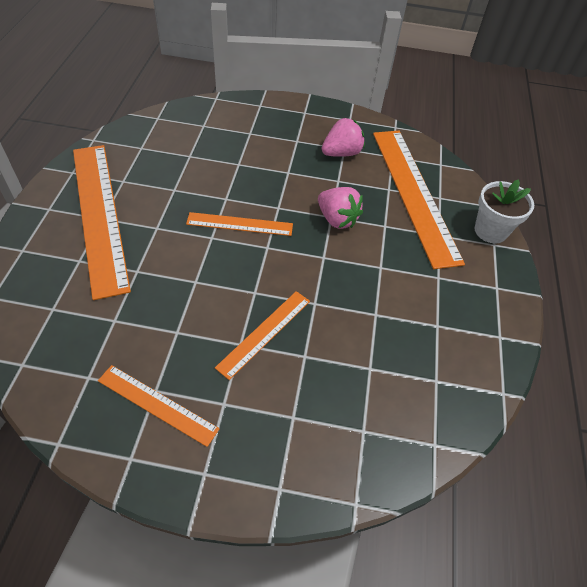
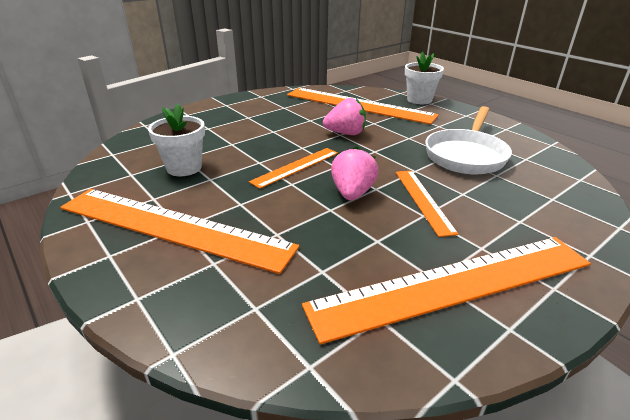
camera: 45 degrees left, 20 degrees down
(157, 404) = (454, 284): orange ruler -> orange ruler, size x1.98
(175, 166) = (184, 168): none -> white flower pot
(341, 153) = (287, 109): pink strawberry -> pink strawberry (352, 193)
(389, 328) = (466, 155): none -> white pan

